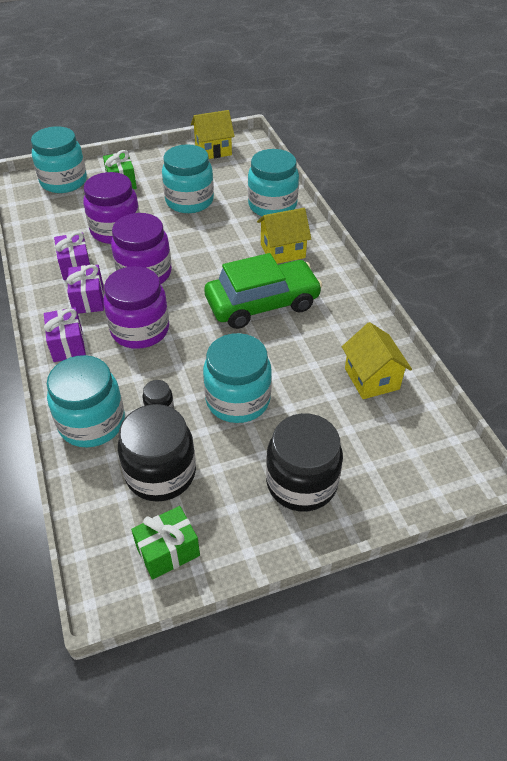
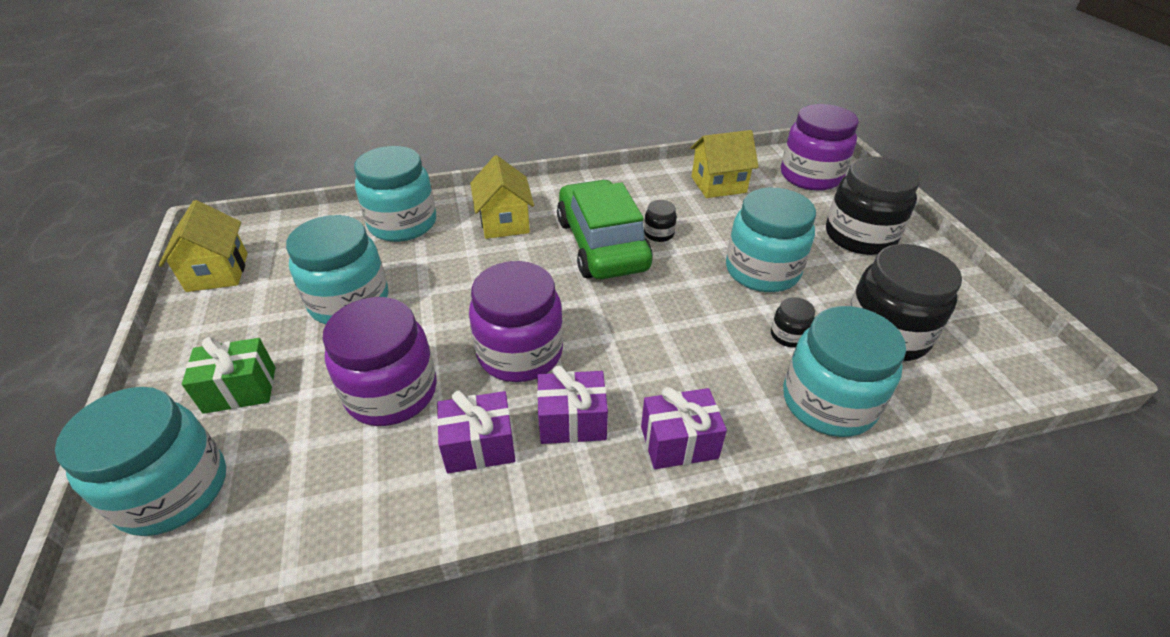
camera: 85 degrees left, 5 degrees down
(140, 330) = (646, 356): purple jar -> purple jar (810, 176)
(168, 551) = (982, 328): green gift -> none
(282, 336) = (658, 234): none -> black jar

